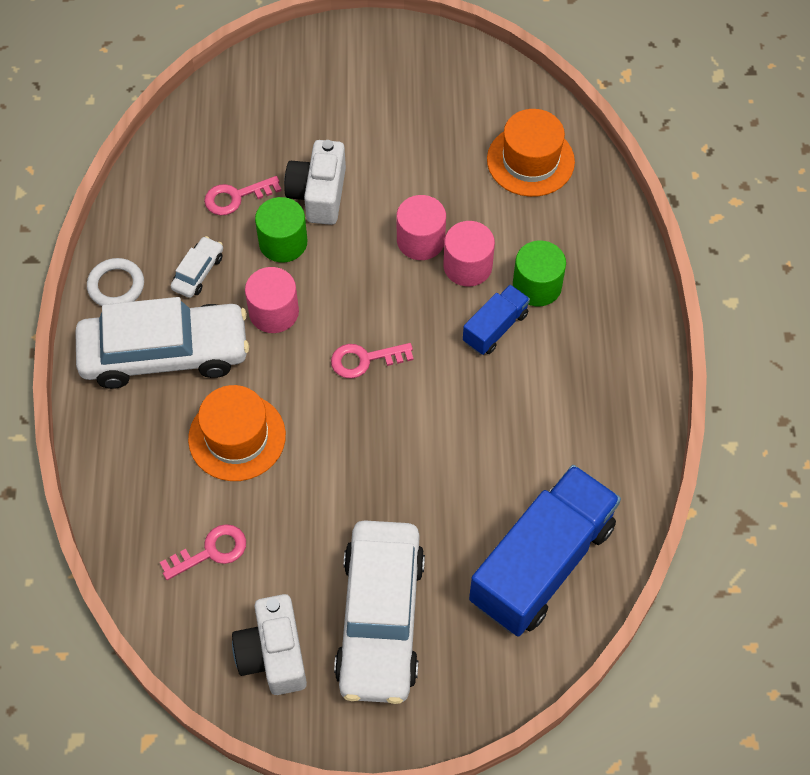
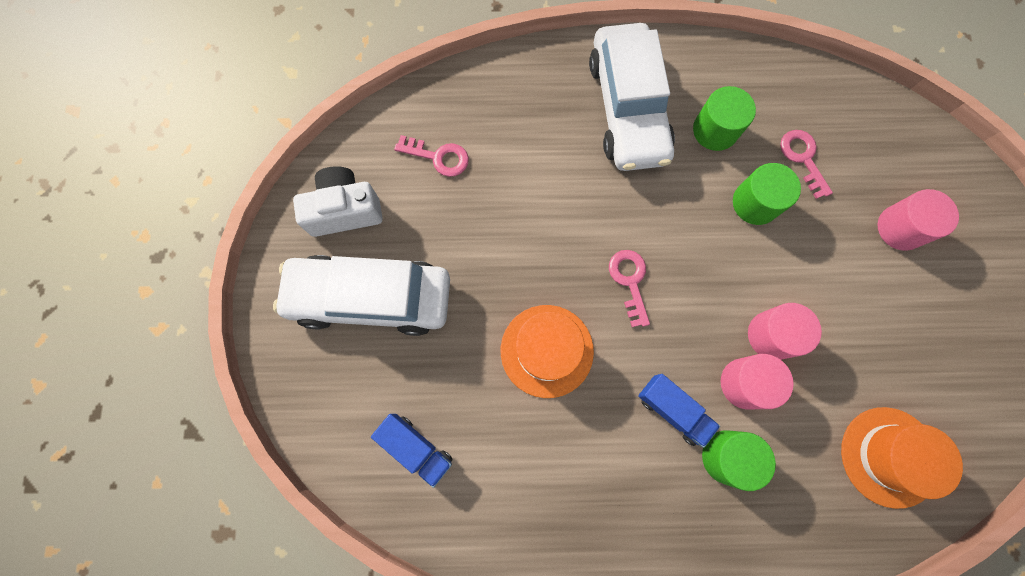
camera: 90 degrees right, 15 degrees up
(116, 286) = (694, 64): white ring -> none
(198, 272) = (715, 130): white car -> green cylinder
(211, 551) = (438, 157): pink key -> pink key turned 45 degrees counterclockwise
(237, 437) = (546, 172): orange hat -> orange hat (547, 350)
(274, 312) = (677, 198): pink cylinder -> pink cylinder (900, 228)
(318, 194) = (816, 234): white camera -> none
(542, 563) = (416, 448): blue truck -> blue truck, size x0.48

